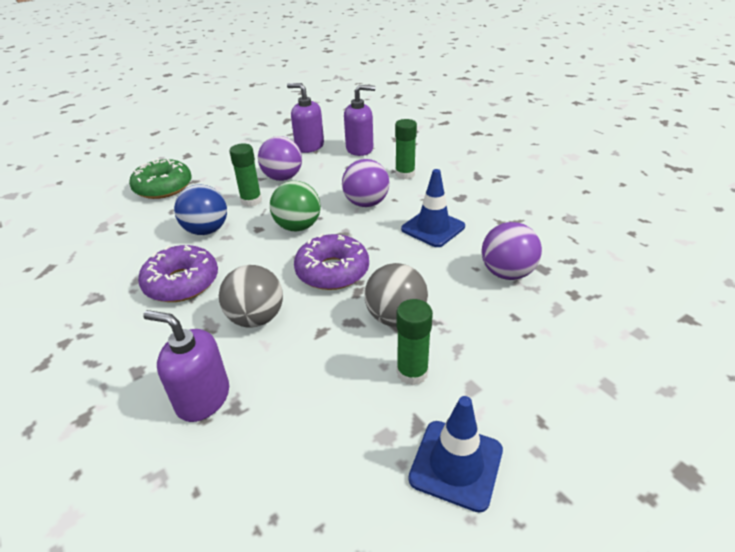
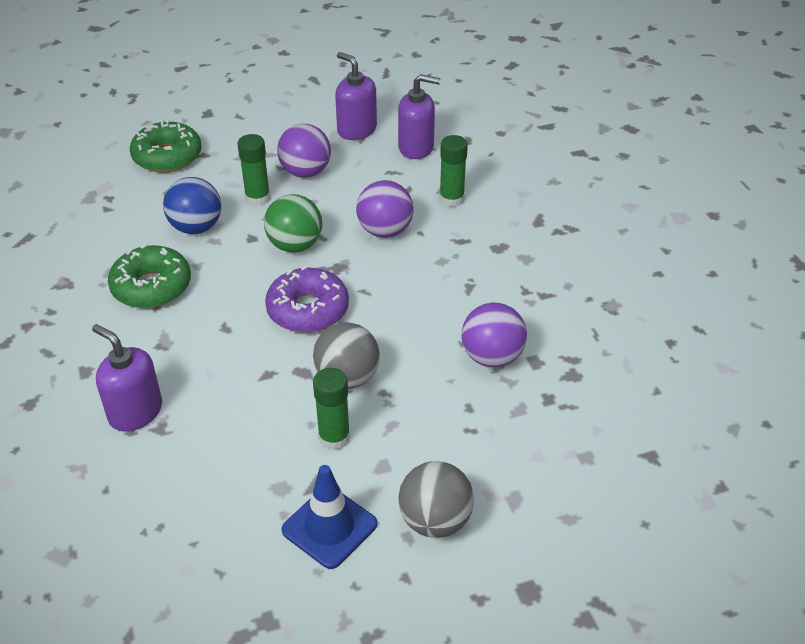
camera: 15 degrees right, 5 degrees up
(182, 283) = (151, 286): purple donut -> green donut
(256, 318) = (210, 344): grey ball -> grey ball (435, 520)
(433, 228) = (443, 282): blue traffic cone -> none

